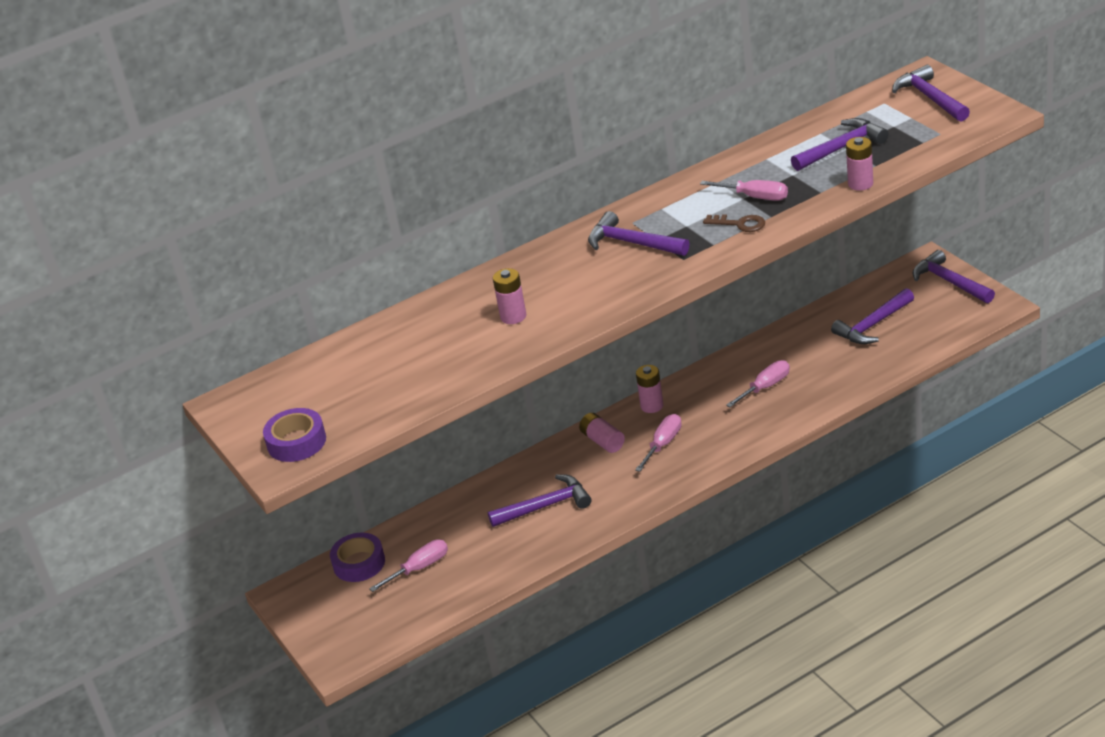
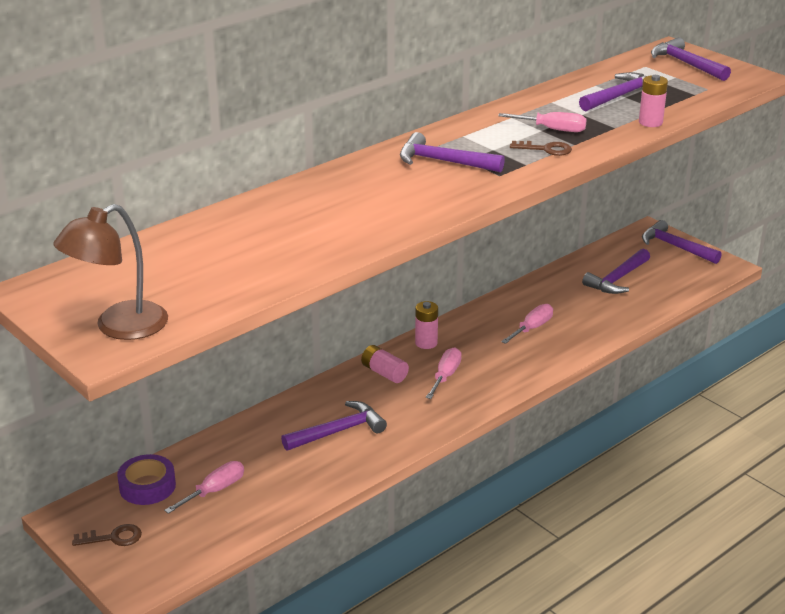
camera: 15 degrees left, 5 degrees down
(296, 442) = (119, 327): purple tape -> brown lamp
(323, 614) = (113, 538): none -> brown key
(513, 316) = (338, 218): pink battery -> none

